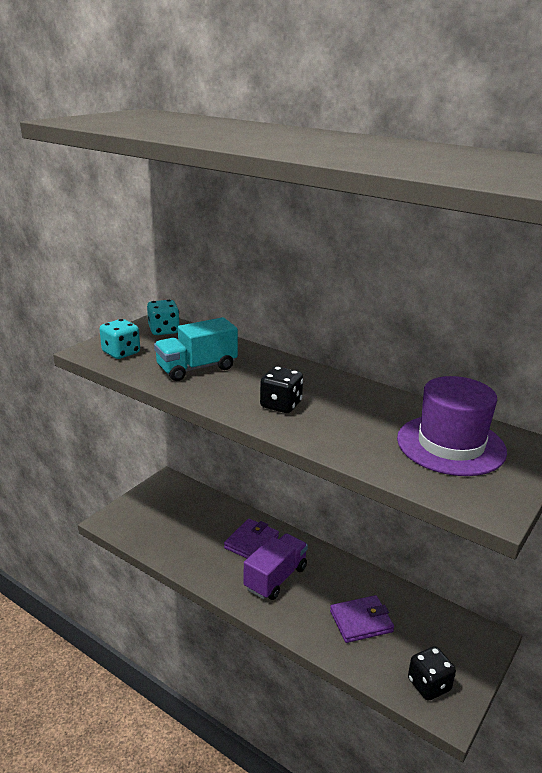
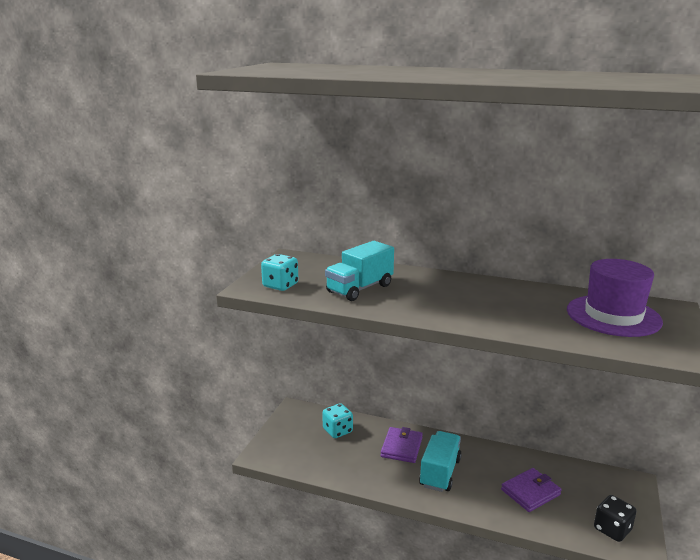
camera: 15 degrees left, 5 degrees down
(164, 330) = (301, 263): turquoise dice -> turquoise dice (337, 431)
(275, 578) = (440, 472): purple truck -> turquoise truck
(281, 405) = (457, 307): black dice -> none

